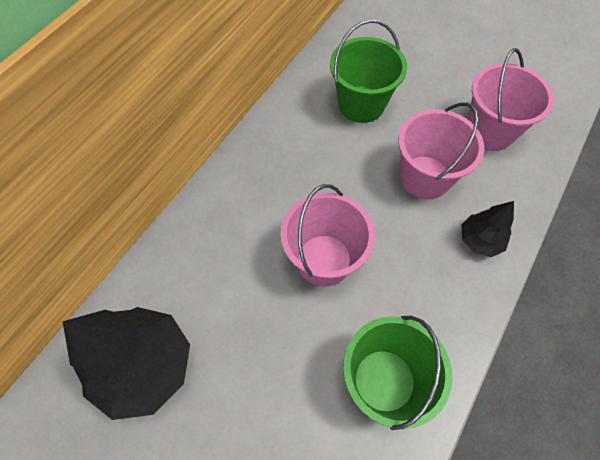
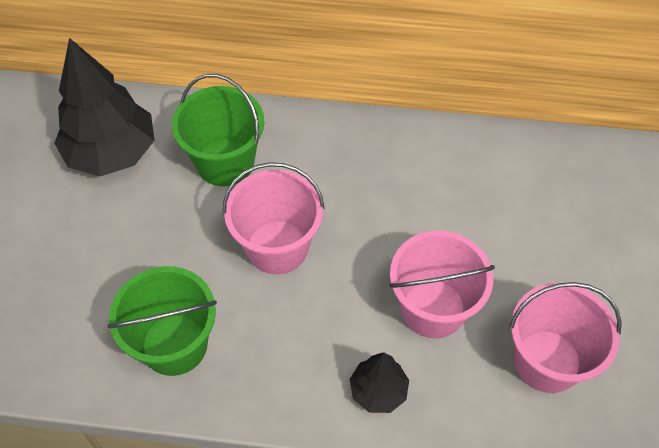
camera: 65 degrees right, 5 degrees down
(361, 104) = (498, 209): green bucket -> green bucket (225, 162)

